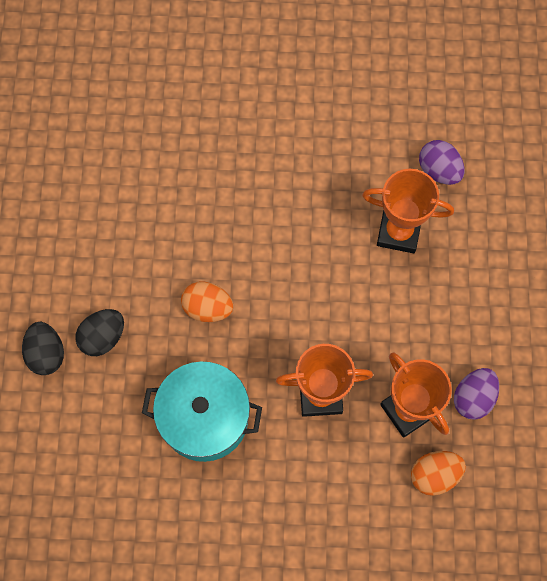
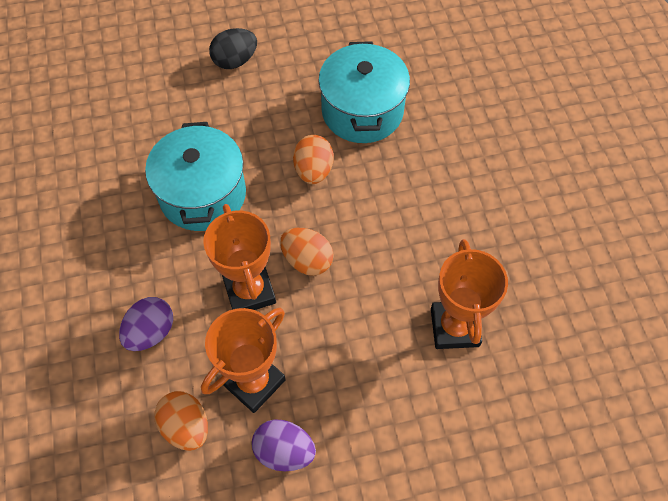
camera: 75 degrees right, 10 degrees down
(103, 337) = (261, 97): black egg -> none
(152, 244) = (362, 111): none -> turquoise pot
(303, 337) = (307, 260): none -> orange egg
(439, 170) = (545, 354): purple egg -> purple egg (151, 332)

